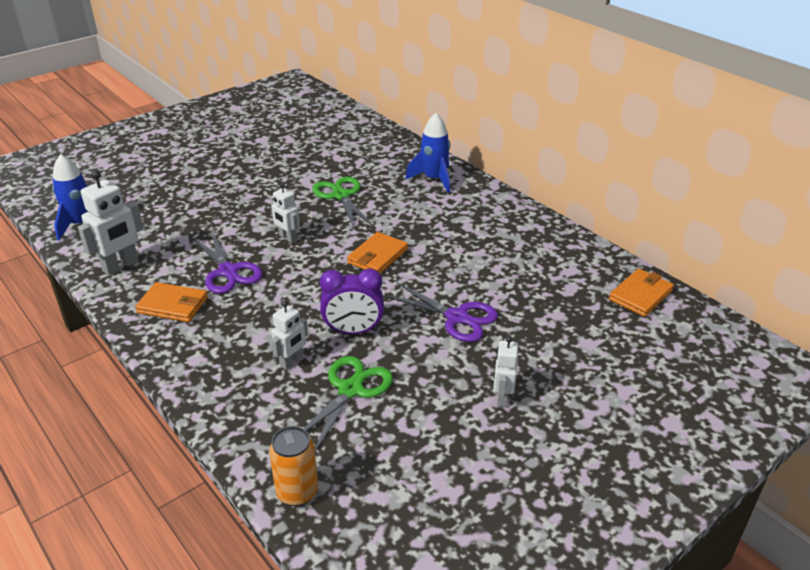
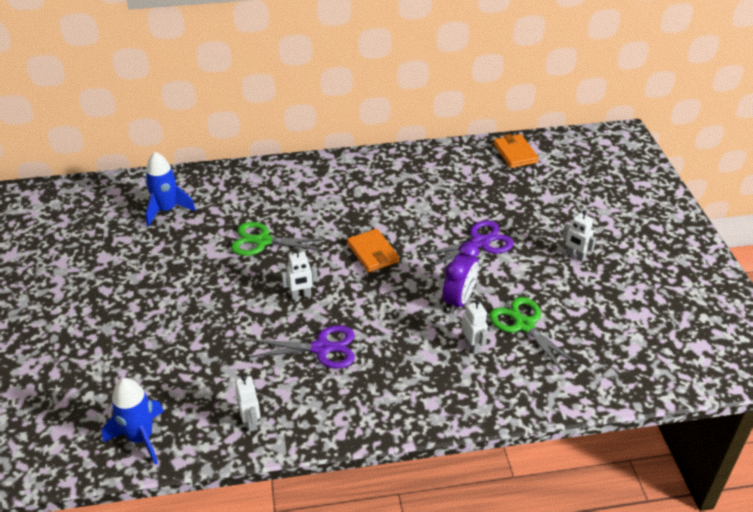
camera: 60 degrees left, 5 degrees up
(121, 266) = (251, 422): white robot -> white robot, size x0.61
(173, 305) = (345, 399): orange wallet -> none
(297, 492) = (611, 387): orange can -> none
(434, 179) = (288, 181): blue rocket -> blue rocket (167, 210)

